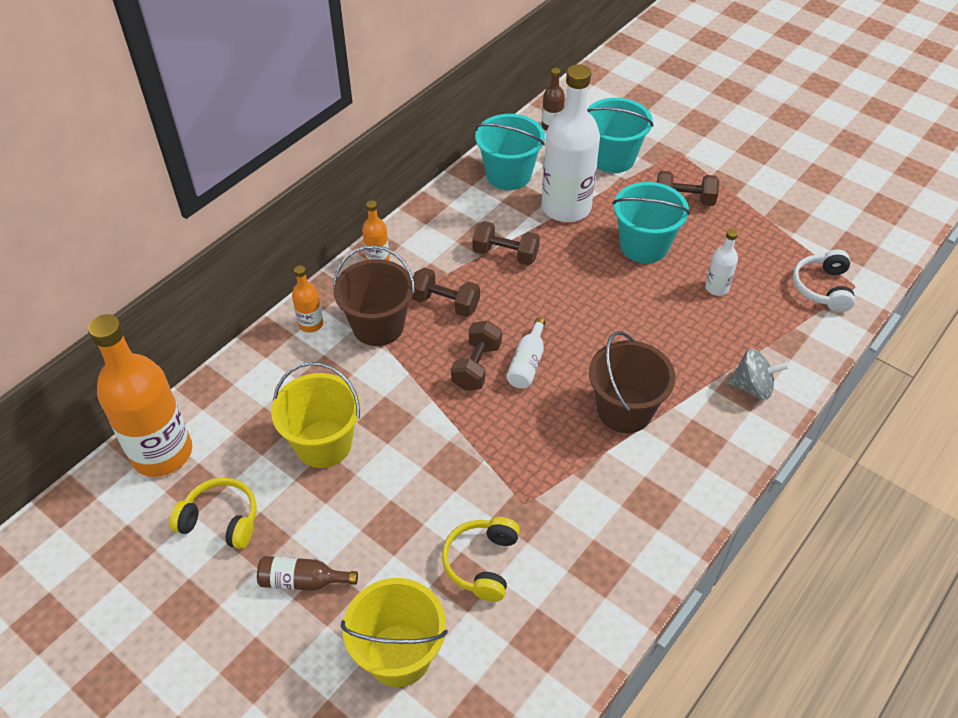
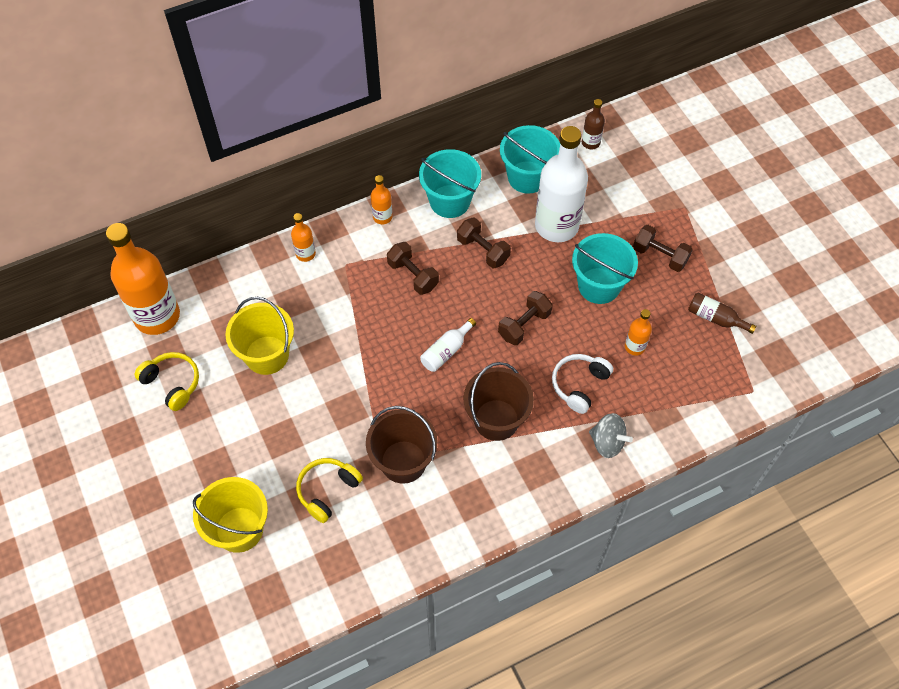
camera: 25 degrees right, 10 degrees up
(302, 580) = (204, 450): brown bottle -> brown bottle (715, 318)
(378, 326) = (353, 275): brown bucket -> brown bucket (403, 462)
(476, 366) = (407, 338): brown dumbbell -> brown dumbbell (524, 325)
(612, 158) = (624, 193): turquoise bucket -> turquoise bucket (450, 201)
(716, 288) = (635, 347): white bottle -> orange bottle
(822, 288) = (723, 382): white headphones -> white headphones (579, 385)

